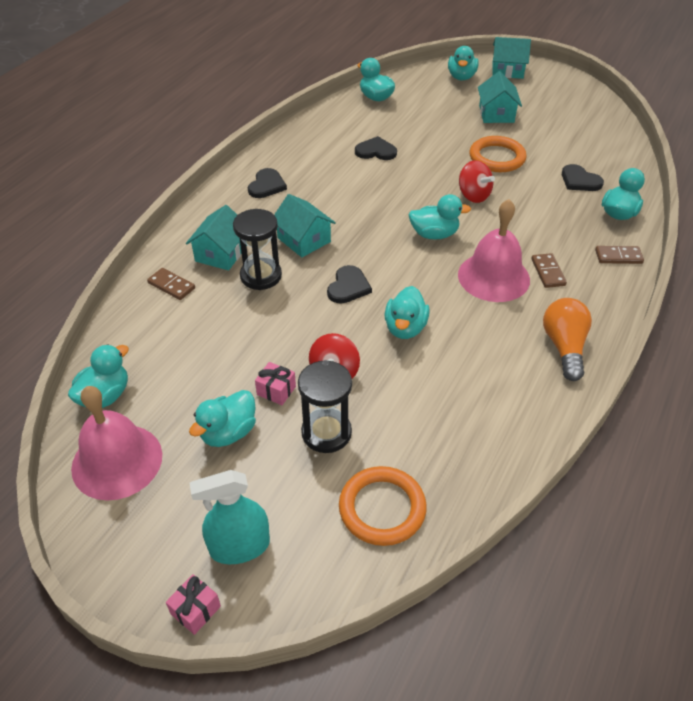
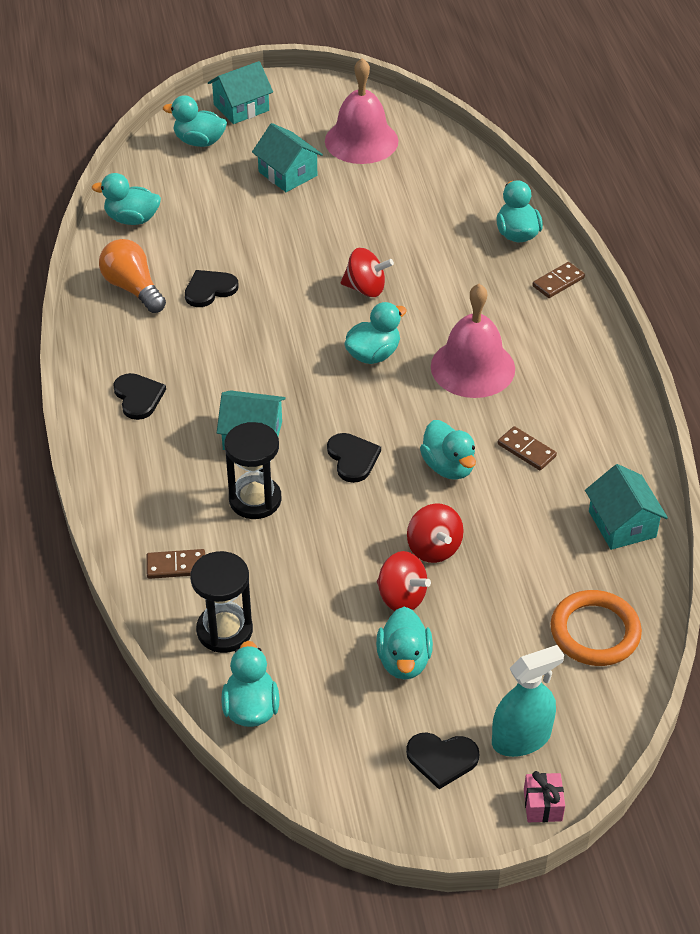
camera: 40 degrees left, 0 degrees up
(117, 461) = (337, 751): pink bell -> pink bell (361, 141)
(221, 253) = (184, 501): turquoise house -> turquoise house (622, 524)
(239, 546) = (521, 738): turquoise spray bottle -> turquoise spray bottle turned 150 degrees counterclockwise
(276, 390) = (401, 597): pink gift -> red spinning top
(326, 433) = (485, 603): black hourglass -> black hourglass (224, 630)
(461, 77) = (199, 141): turquoise duck -> turquoise duck turned 135 degrees clockwise
(497, 158) = (343, 230): orange ring -> none
(548, 272) = (514, 334): brown domino -> brown domino (526, 450)
(564, 347) = (596, 400): orange light bulb -> orange light bulb (133, 288)
(579, 180) = (448, 215): black heart -> black heart (442, 759)

